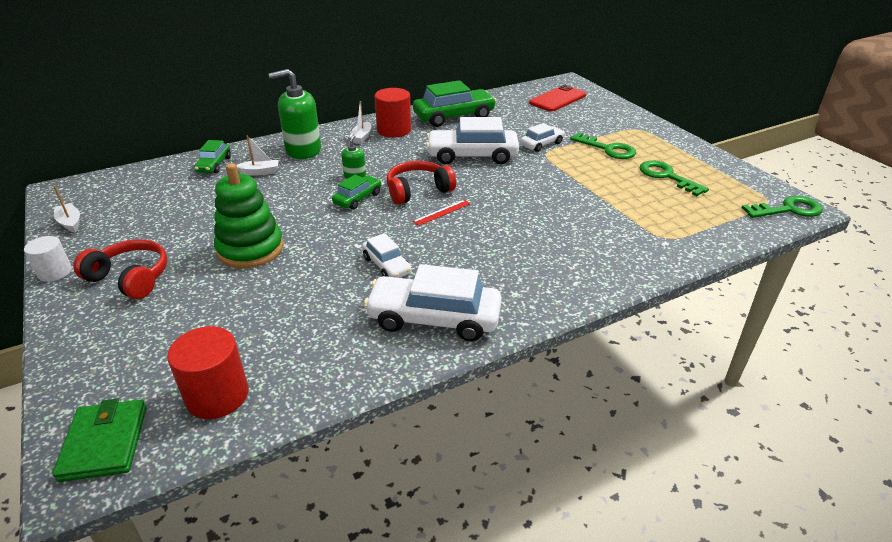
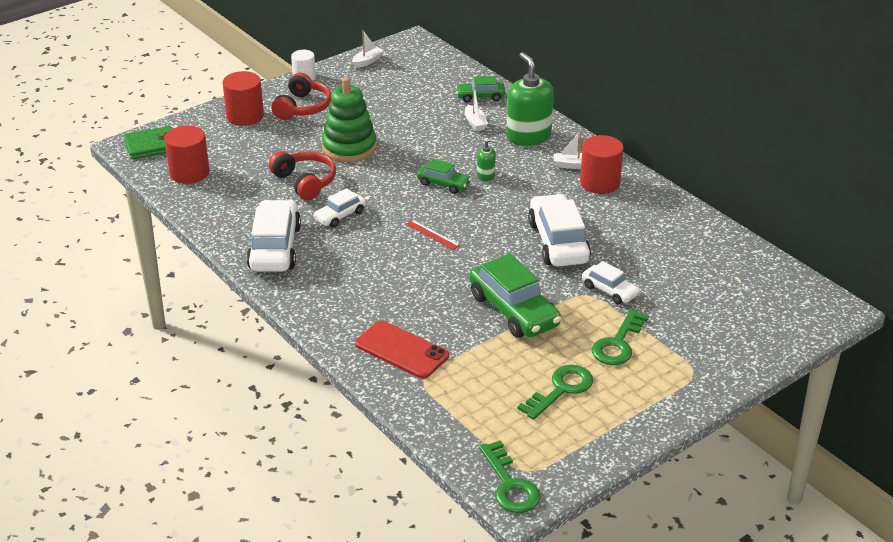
camera: 80 degrees right, 0 degrees up
(106, 331) = (245, 116): none -> red cylinder
(418, 191) = (469, 216): red headphones -> red headphones (305, 182)
(454, 117) = (657, 220): green car -> green car (513, 310)
(558, 99) = (760, 300): red phone -> red phone (401, 350)

